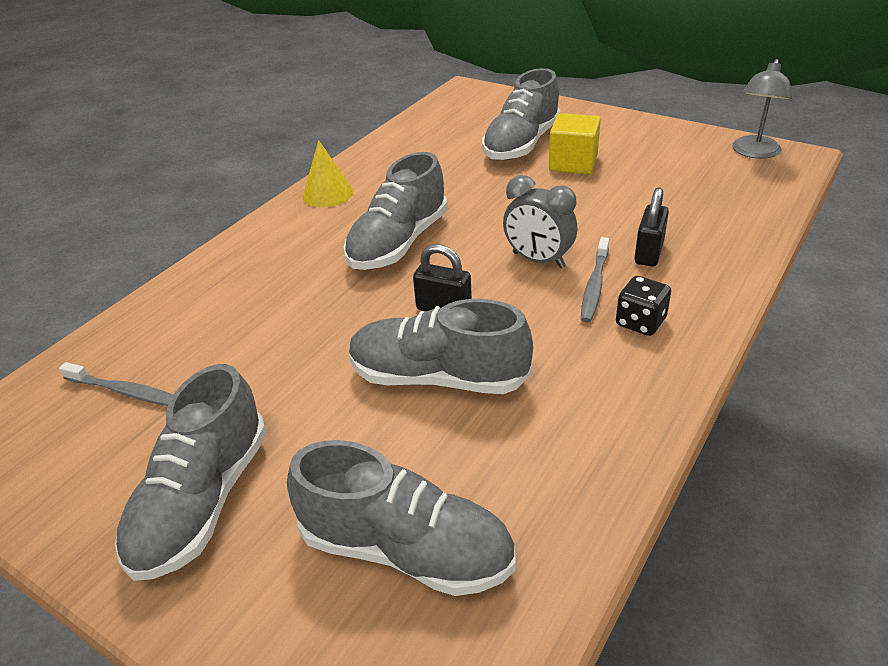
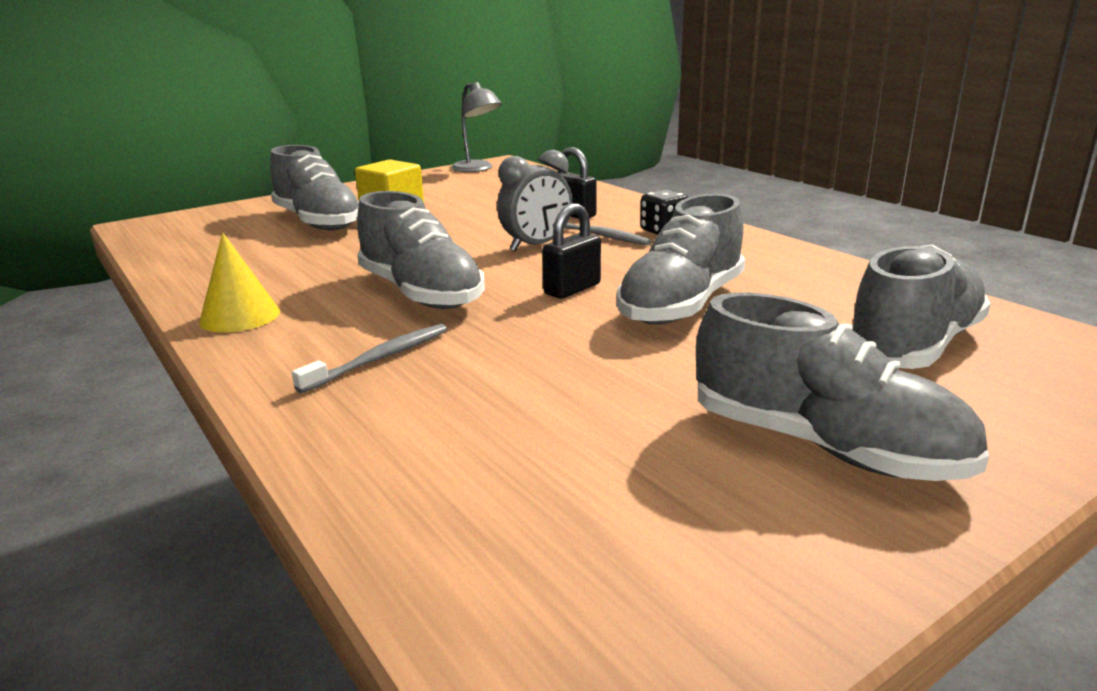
camera: 70 degrees left, 15 degrees down
(126, 392) = (560, 501): grey toothbrush -> grey toothbrush (379, 359)

